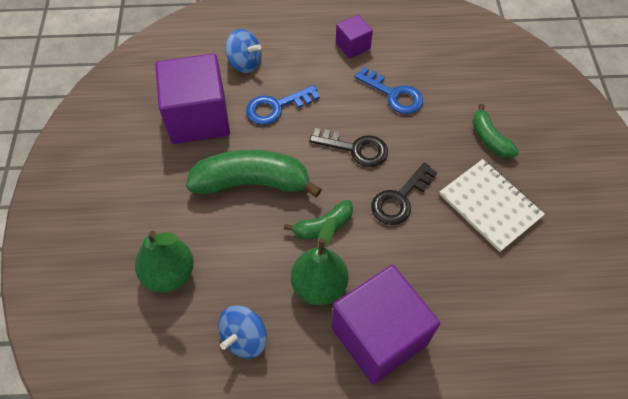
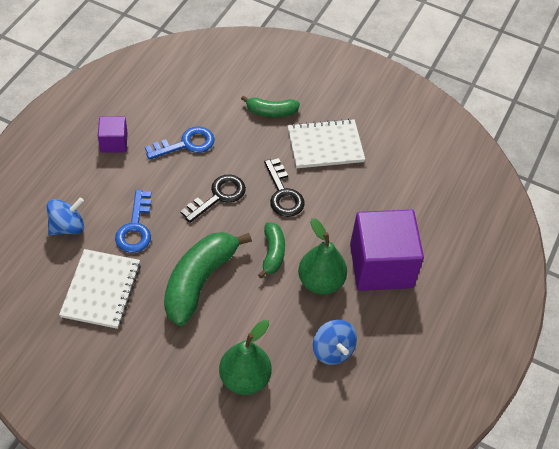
camera: 65 degrees left, 5 degrees down
(198, 117) = (101, 290): purple cube -> white notebook

